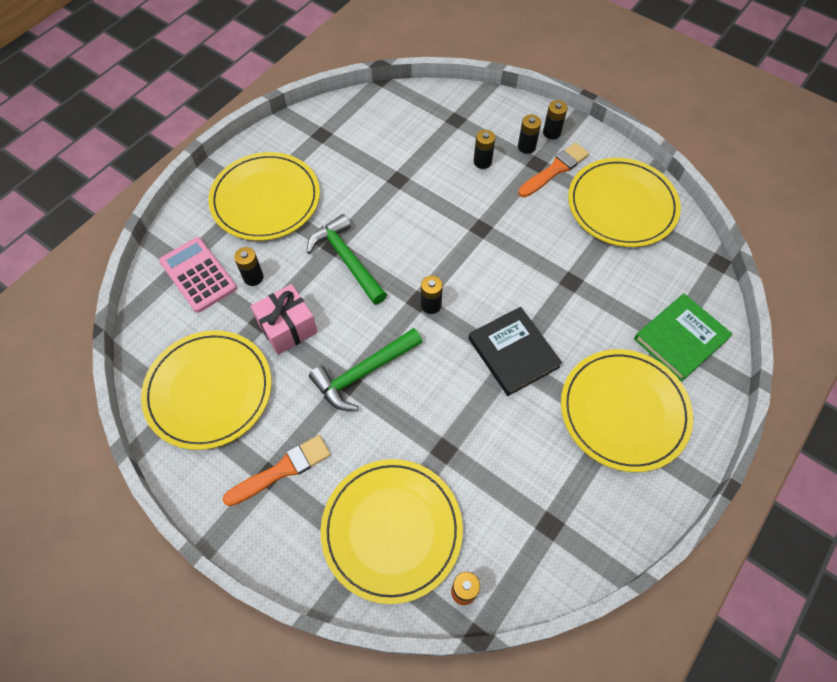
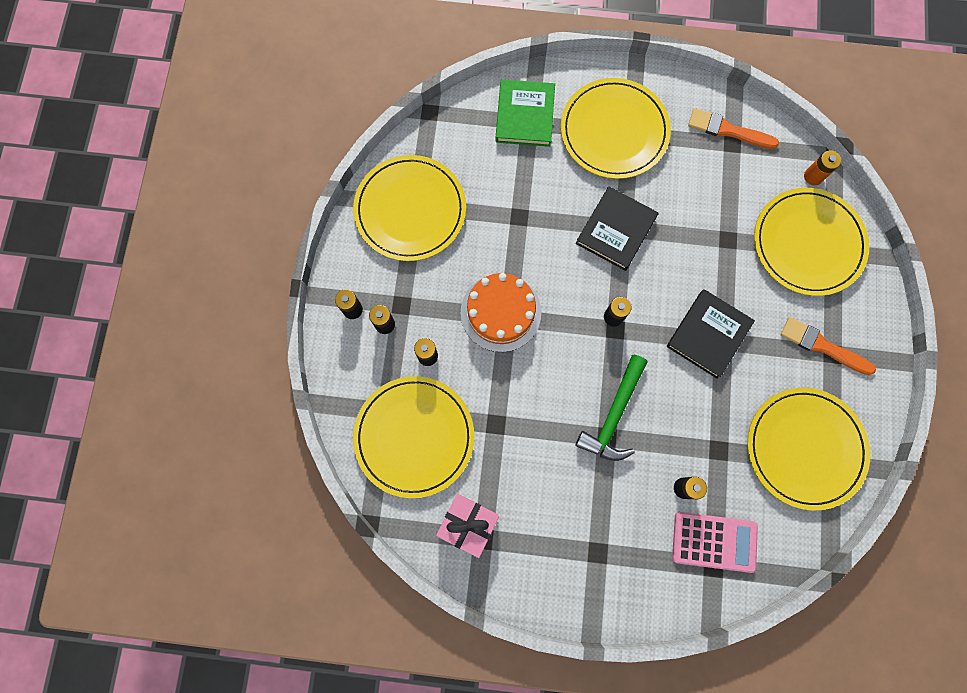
camera: 120 degrees left, 15 degrees up
(198, 275) = (714, 541): pink calculator -> pink calculator turned 105 degrees counterclockwise
(265, 199) = (595, 539): yellow plate -> yellow plate (414, 436)
(287, 328) = (710, 422): pink gift -> pink gift (468, 524)
(363, 373) = (708, 334): green hammer -> black book
(488, 225) = (500, 312): none -> orange cake
(555, 169) = (400, 285): orange brush -> orange brush (728, 130)
(680, 339) = (524, 115): green book -> green book turned 75 degrees clockwise

